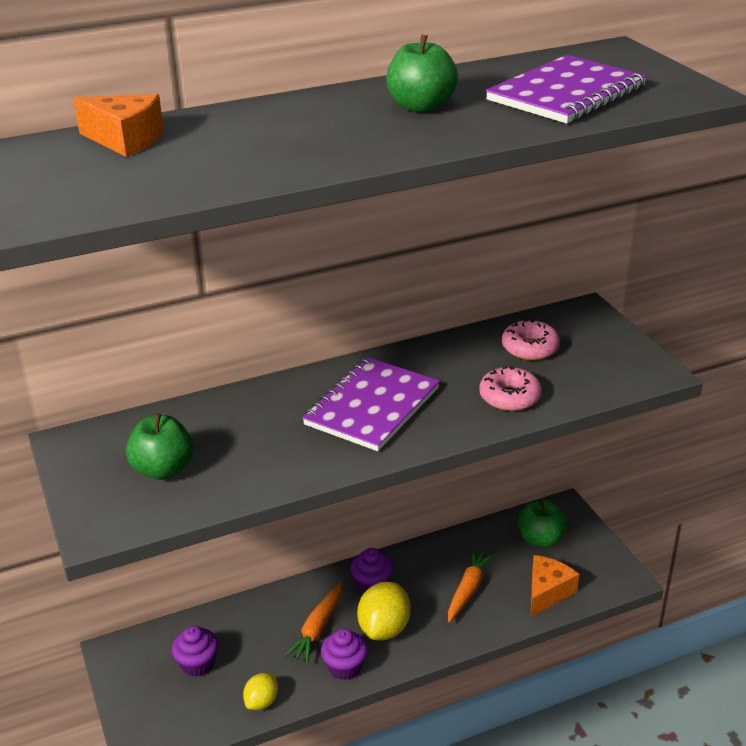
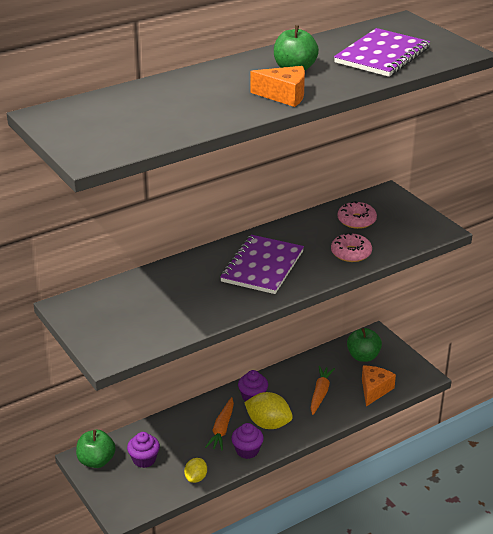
camera: 10 degrees left, 0 degrees up
(126, 140) = (117, 102): orange cheese -> orange cheese (284, 95)
(163, 469) = (136, 317): green apple -> green apple (96, 461)
(384, 628) = (268, 424): yellow lemon -> yellow lemon turned 75 degrees counterclockwise

